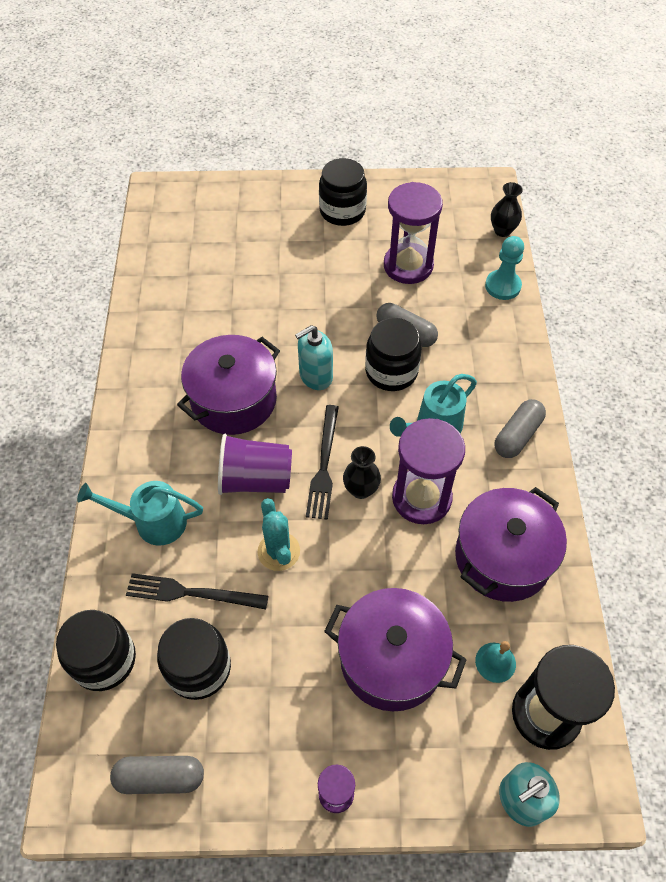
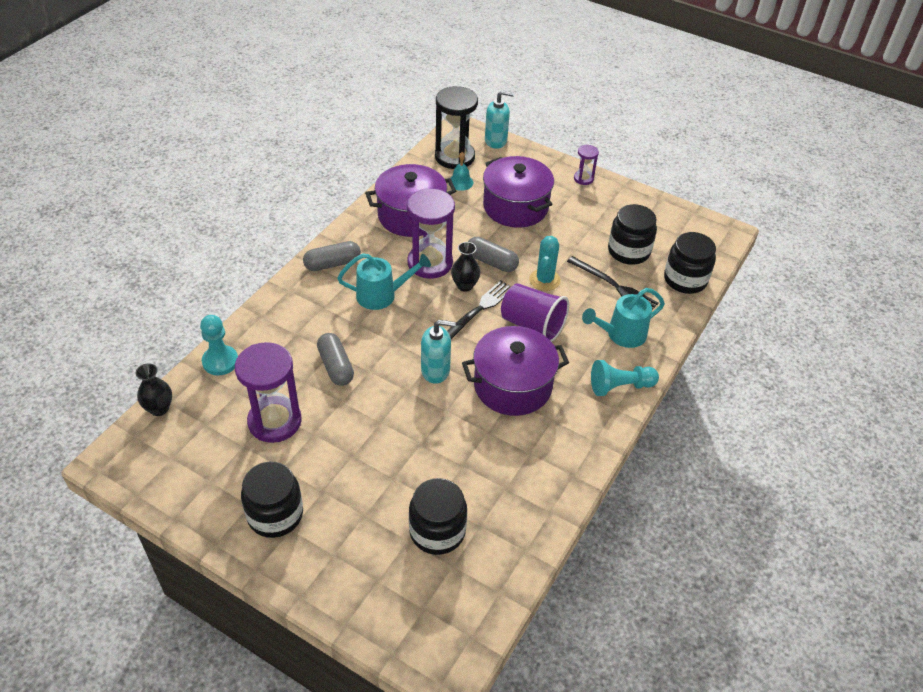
camera: 150 degrees left, 10 degrees down
(127, 456) = (620, 386): none -> turquoise pawn
(152, 522) = (621, 335): turquoise watering can -> turquoise watering can turned 120 degrees clockwise
(160, 777) = (672, 221): grey capsule -> grey capsule (491, 262)
(391, 371) = (375, 344): black jar -> black jar (437, 531)

